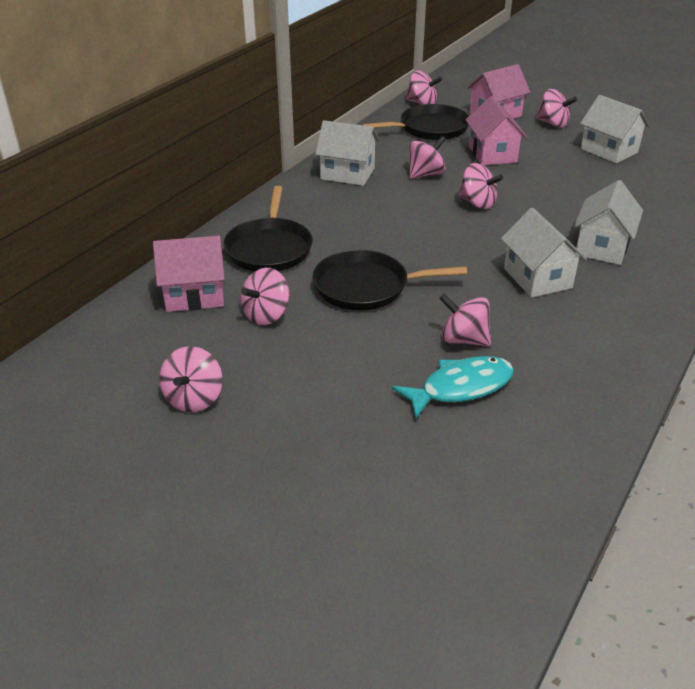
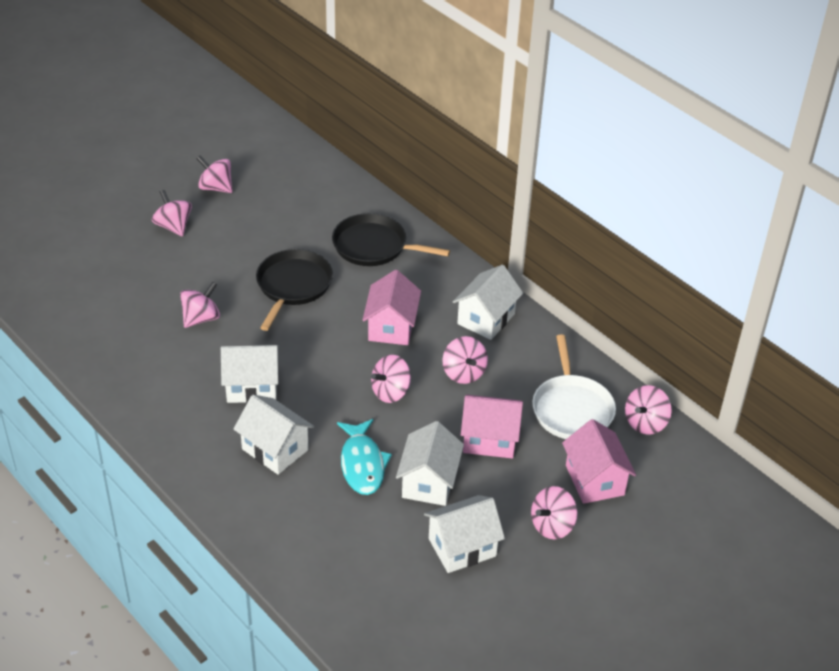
camera: 105 degrees right, 5 degrees up
(195, 295) = (328, 201): pink house -> pink house (391, 327)
(266, 315) = (285, 230): pink spinning top -> pink spinning top (173, 226)
(430, 128) = (571, 409): black pan -> white pan
(460, 387) = (153, 301): turquoise fish -> turquoise fish (362, 464)
(562, 171) = (429, 482): none -> white house

